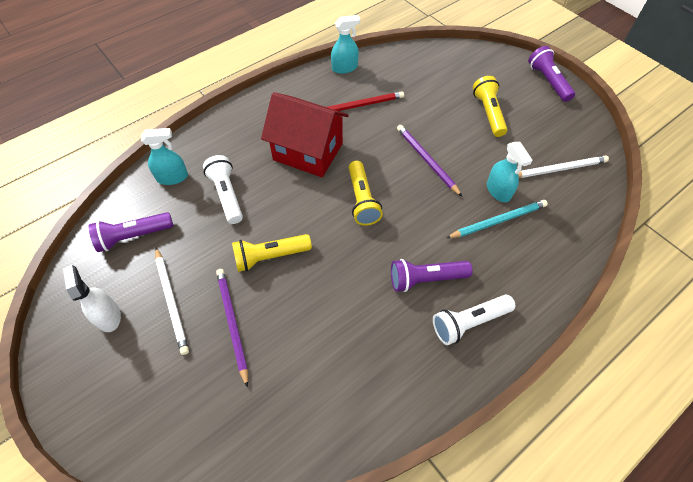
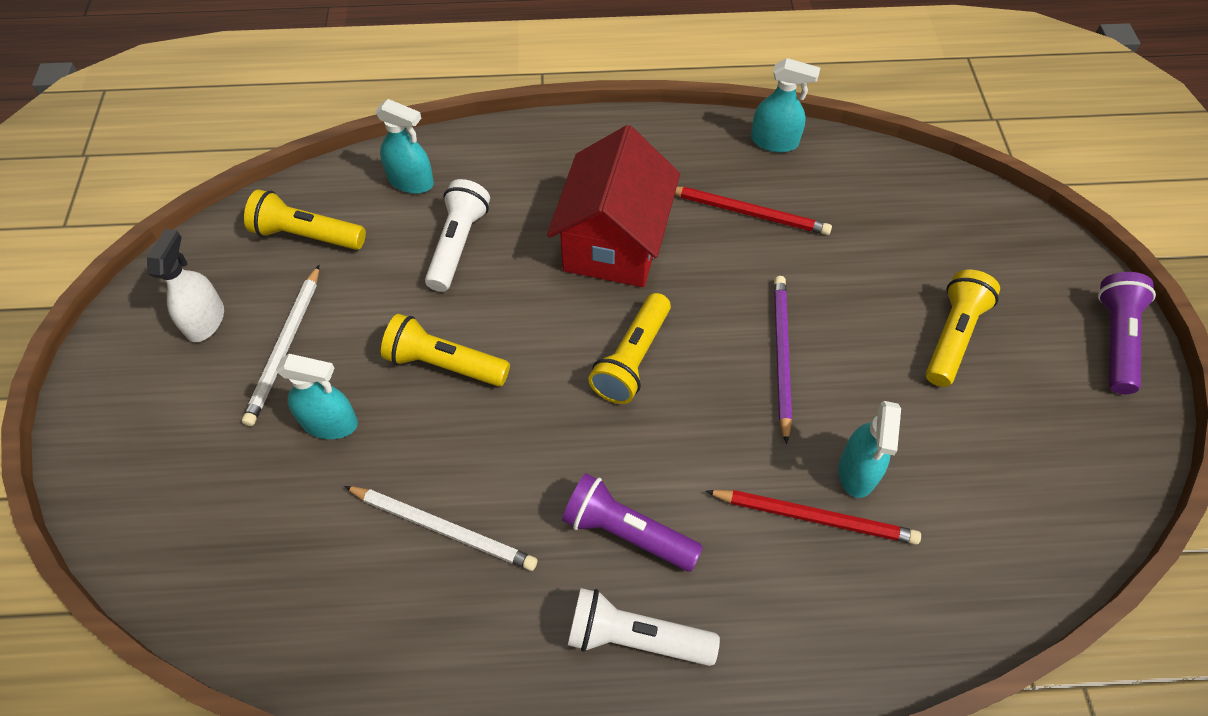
camera: 35 degrees right, 0 degrees up
(134, 236) = (307, 235): purple flashlight -> yellow flashlight
(232, 323) = (330, 423): purple pencil -> turquoise spray bottle
(308, 151) = (614, 243): red house -> red house turned 45 degrees clockwise
(498, 221) = (815, 517): turquoise pencil -> red pencil
(559, 169) = (998, 499): white pencil -> white pencil (443, 528)

